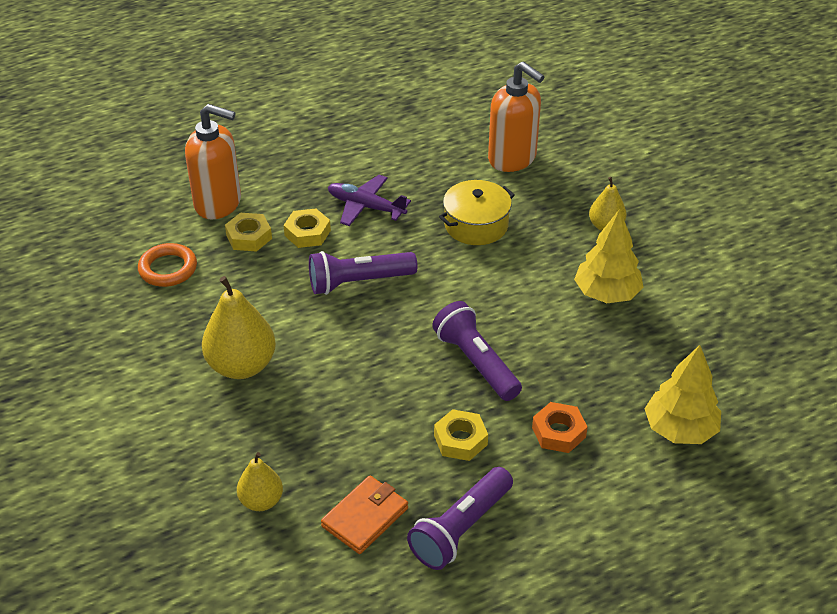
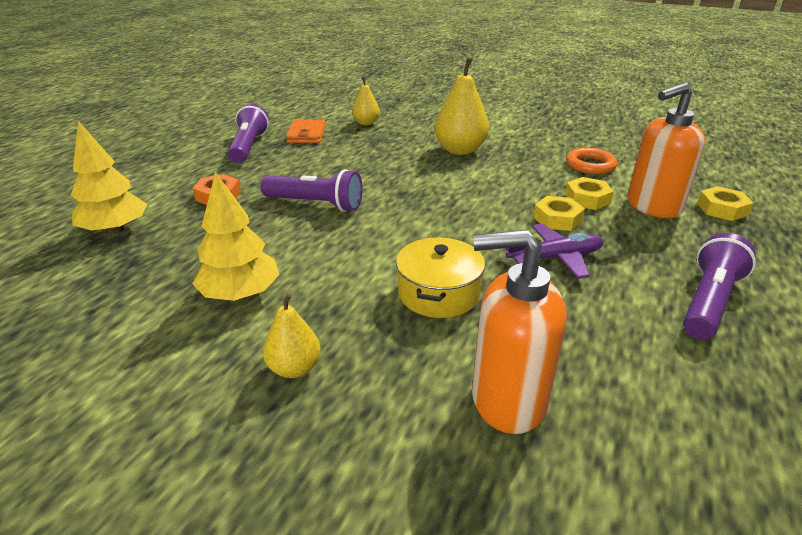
camera: 140 degrees right, 10 degrees down
(358, 282) = (466, 209): purple flashlight -> purple flashlight (709, 301)
(460, 440) = (285, 171): yellow nut -> yellow nut (722, 209)

